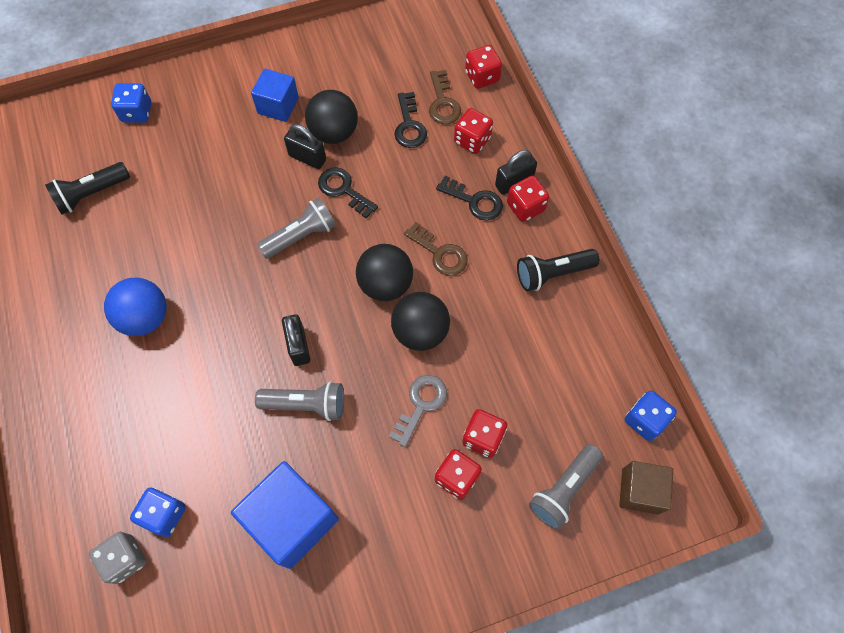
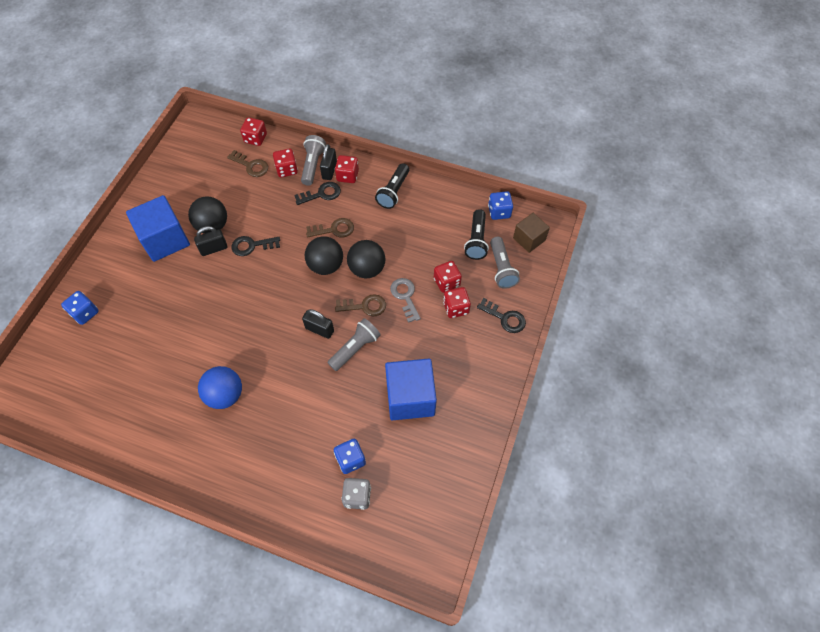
camera: 50 degrees left, 5 degrees down
(91, 194) = (113, 373): black flashlight -> black flashlight (476, 240)
(278, 106) = (165, 240): blue cube -> blue cube, size x1.66
(301, 236) = (257, 284): grey flashlight -> grey flashlight (313, 165)
(369, 370) = (365, 306): none -> brown key
(409, 125) = (247, 190): black key -> black key (505, 318)

